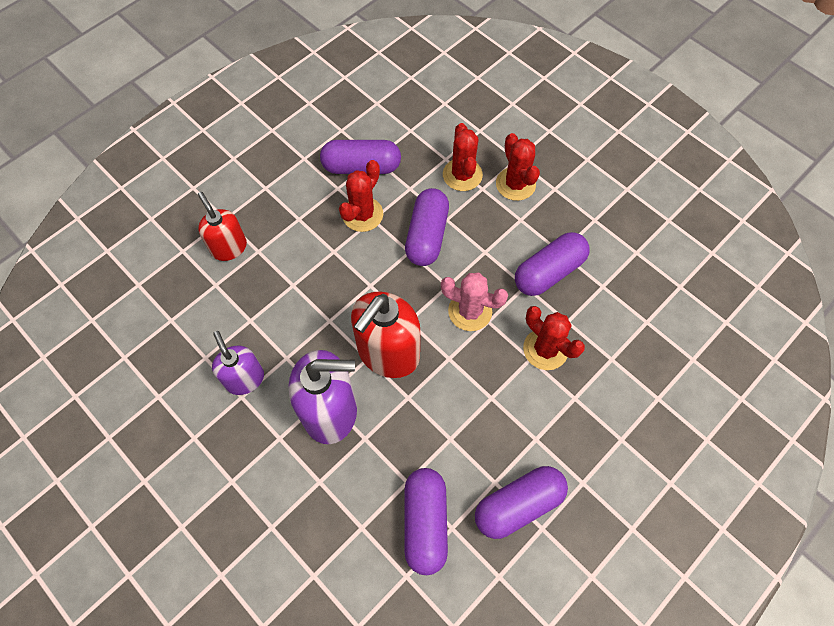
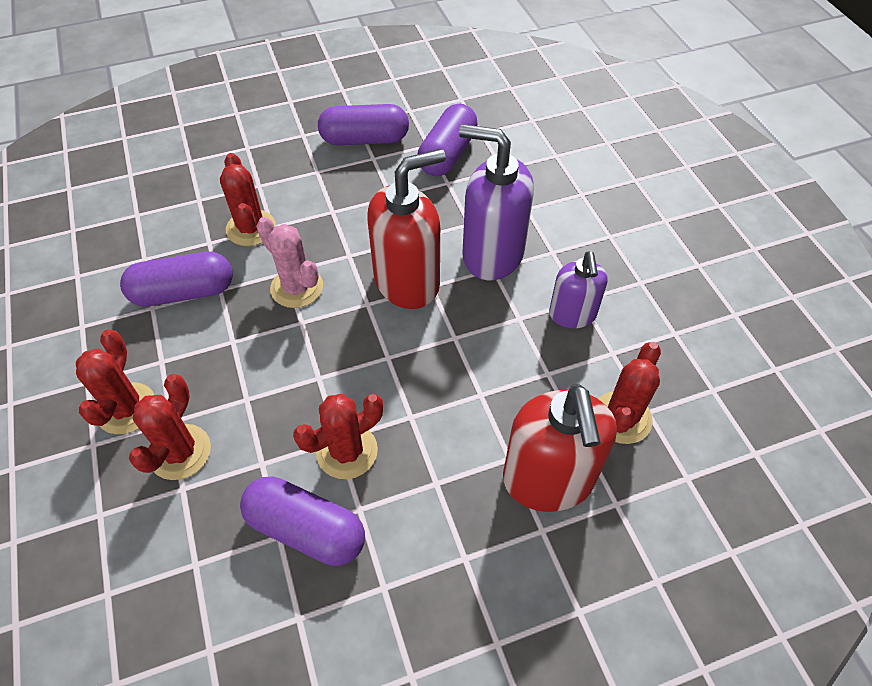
camera: 155 degrees left, 10 degrees down
(189, 308) = (621, 417): none -> red cactus
(229, 247) = (548, 480): red soap dispenser -> red soap dispenser, size x1.66
(426, 235) = (284, 388): purple capsule -> none

